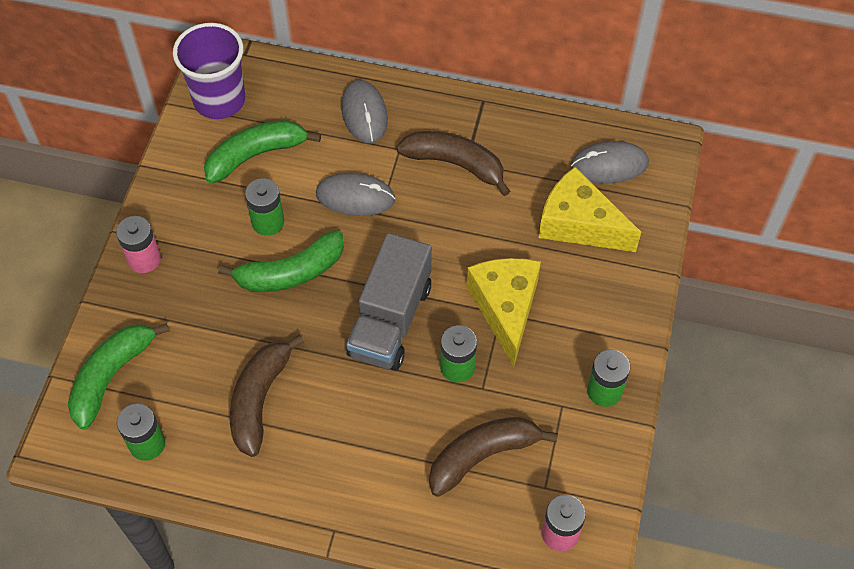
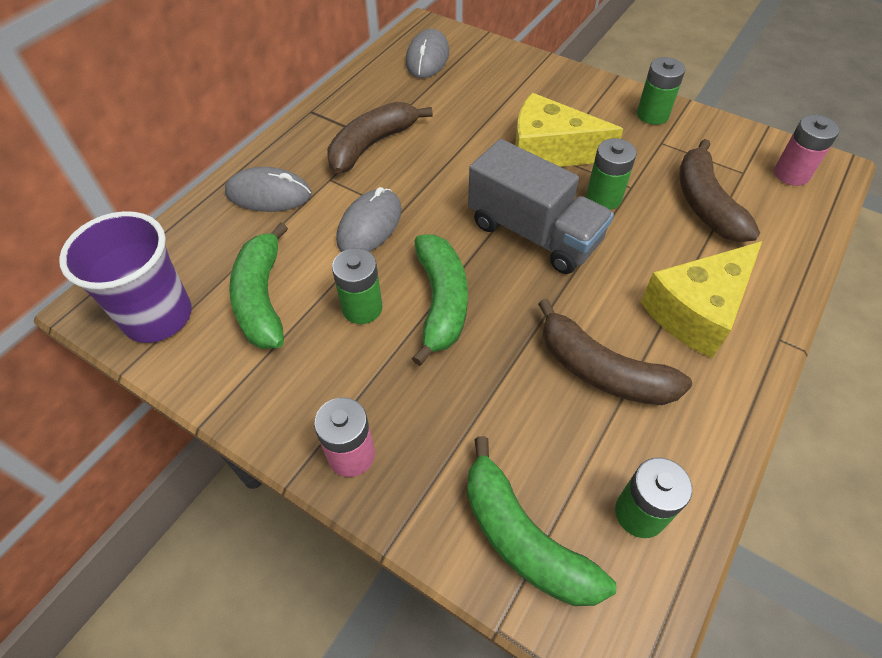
camera: 70 degrees left, 5 degrees down
(579, 224) = (479, 88): yellow cheese -> yellow cheese (696, 311)

